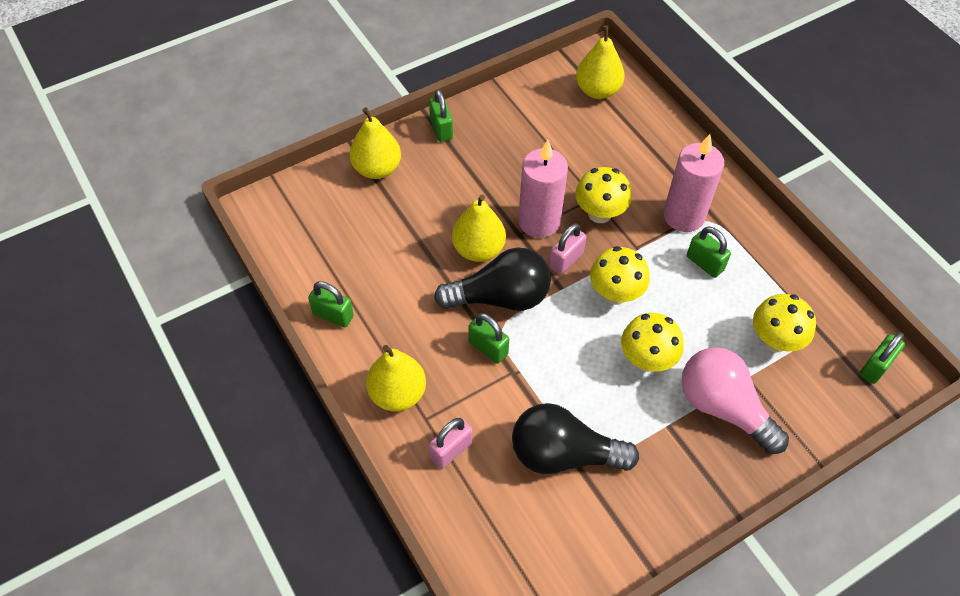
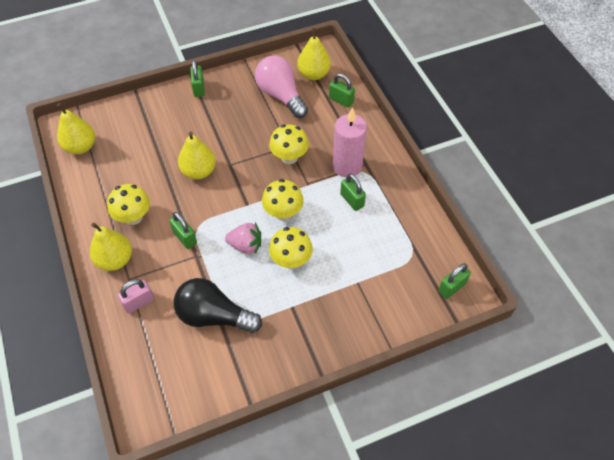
camera: 10 degrees right, 0 degrees up
(333, 315) = (89, 202): green padlock -> green padlock (341, 100)
(377, 169) = (147, 110): yellow pear -> yellow pear (81, 147)
(500, 297) = (204, 205): black light bulb -> none
(539, 221) = (246, 158): pink candle -> none
(566, 260) = (256, 186): pink padlock -> none
(577, 347) = (246, 245): none -> pink strawberry
(723, 407) = (334, 300): pink light bulb -> pink light bulb (280, 95)
(774, 340) = (385, 259): yellow mushroom -> yellow mushroom (133, 217)

